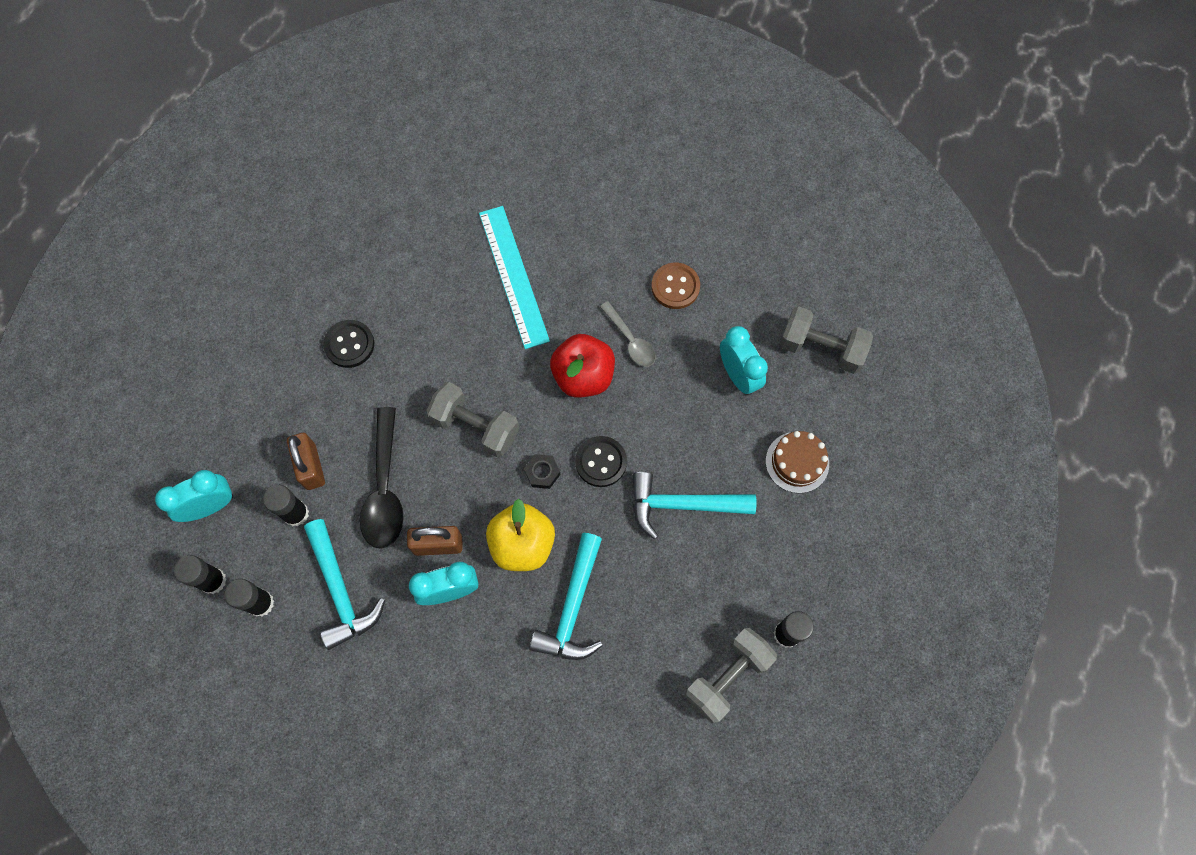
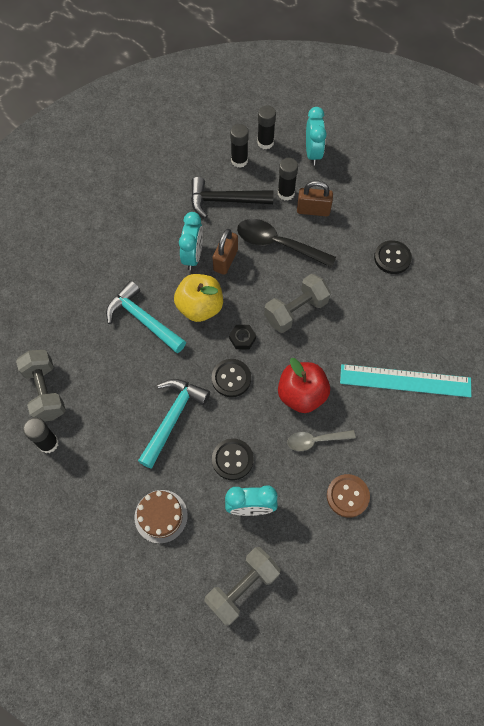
camera: 115 degrees right, 5 degrees down
(340, 590) = (225, 201): turquoise hammer -> black hammer
(696, 417) = (232, 459): none -> black button

